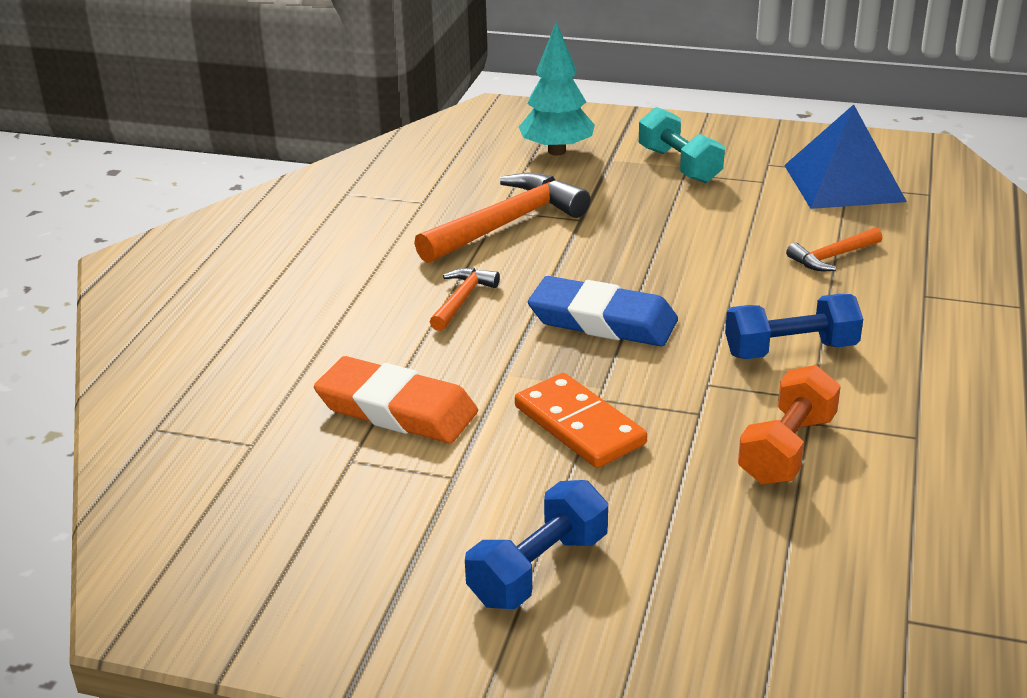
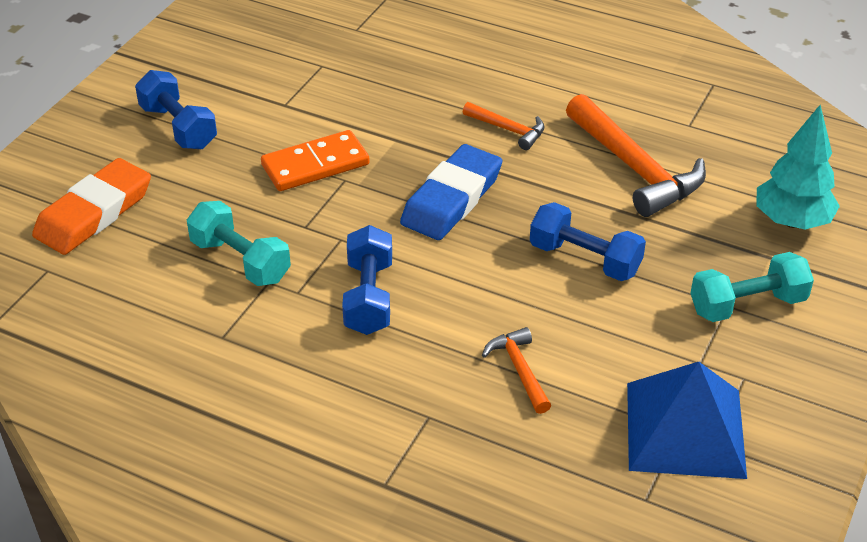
camera: 100 degrees right, 10 degrees up
(396, 409) = (370, 87): orange eraser -> orange eraser (94, 213)
(661, 239) = (585, 259): none -> blue dumbbell
(787, 449) = (240, 261): orange dumbbell -> turquoise dumbbell

